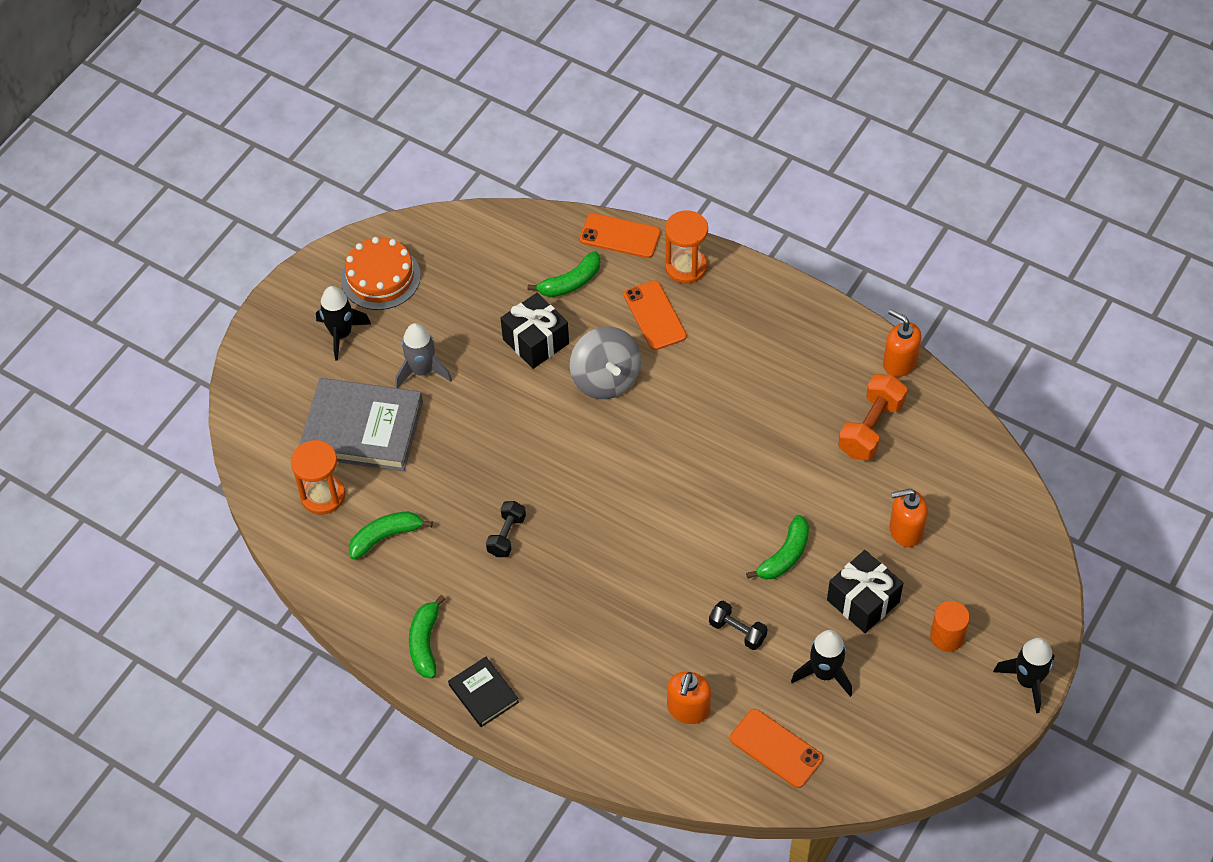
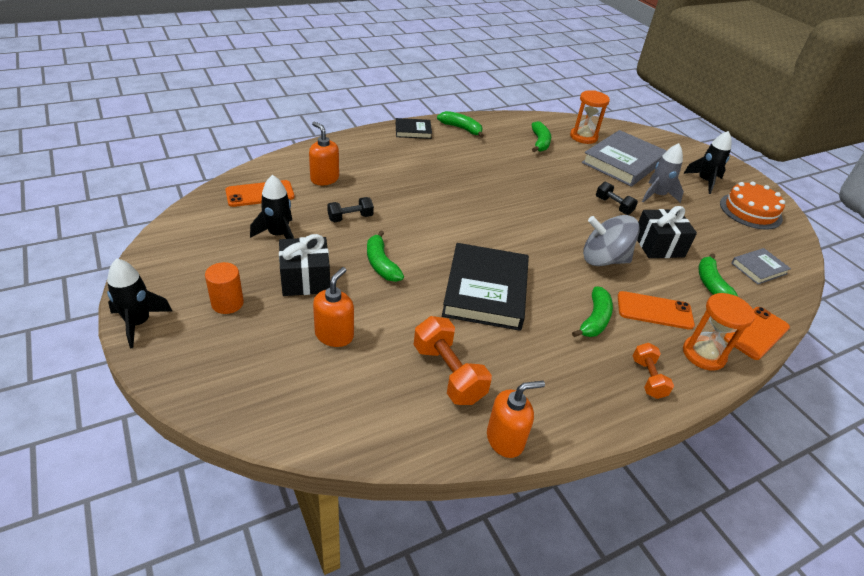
camera: 115 degrees right, 15 degrees down
(504, 251) = (758, 268): none -> grey book
(506, 535) = (506, 174): black dumbbell -> black dumbbell (613, 206)
(709, 355) = (594, 319): none -> green banana
(745, 452) = (486, 290): none -> black book
(752, 296) = (648, 378): none -> orange dumbbell

